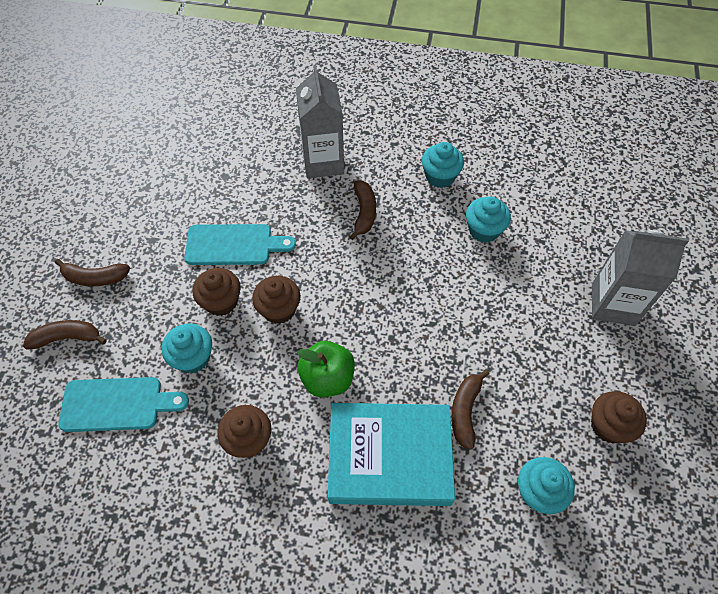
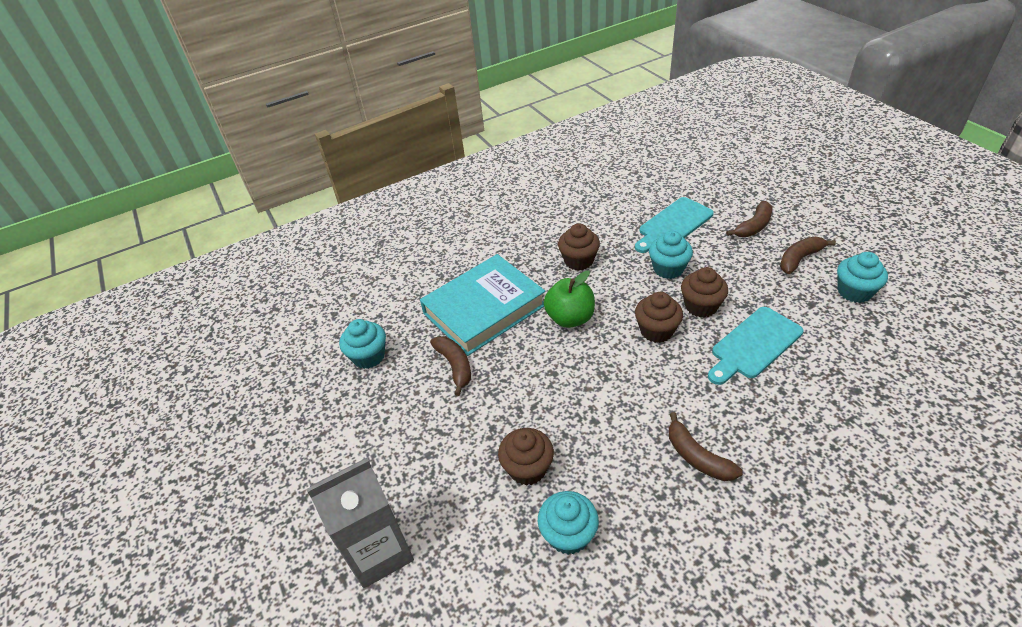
camera: 145 degrees right, 15 degrees down
(323, 162) = (805, 479): grey carton -> none
(440, 176) = (677, 568): turquoise cupcake -> turquoise cupcake (854, 292)
(609, 425) = (334, 433): brown cupcake -> brown cupcake (527, 468)

